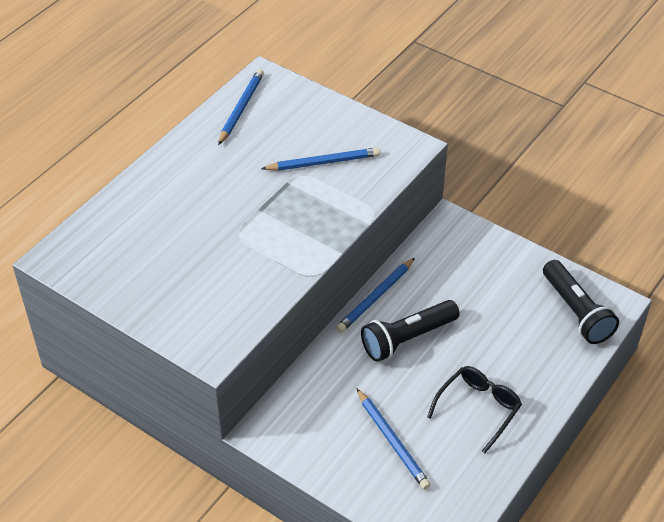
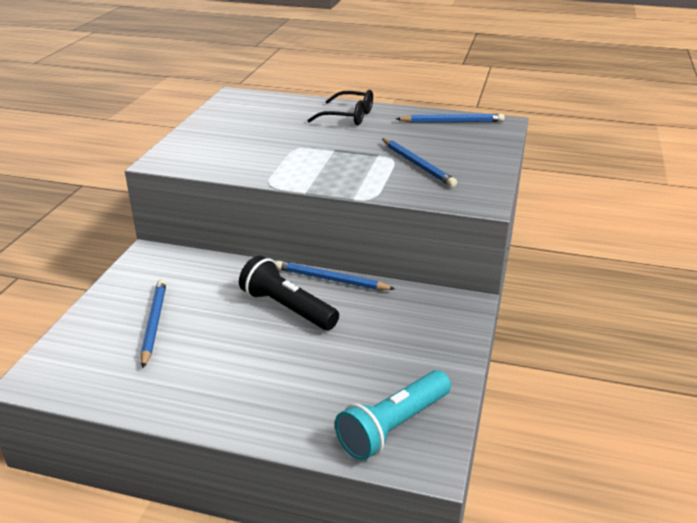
camera: 70 degrees right, 15 degrees down
(392, 441) = (154, 323): blue pencil -> blue pencil turned 135 degrees clockwise
(478, 408) = (212, 372): black glasses -> black glasses (348, 116)
(576, 312) = (393, 427): black flashlight -> turquoise flashlight

